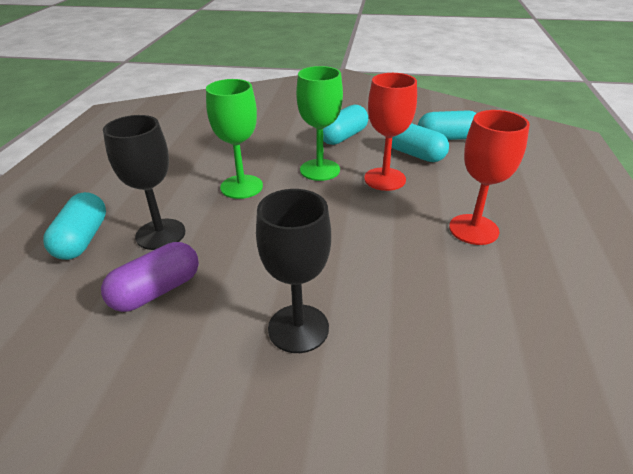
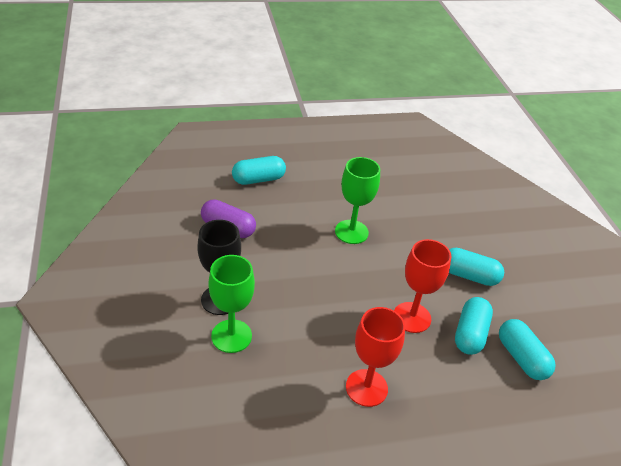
camera: 65 degrees right, 5 degrees up
(160, 234) = (278, 210): black goblet -> none
(320, 170) = (401, 271): green goblet -> green goblet (231, 336)

